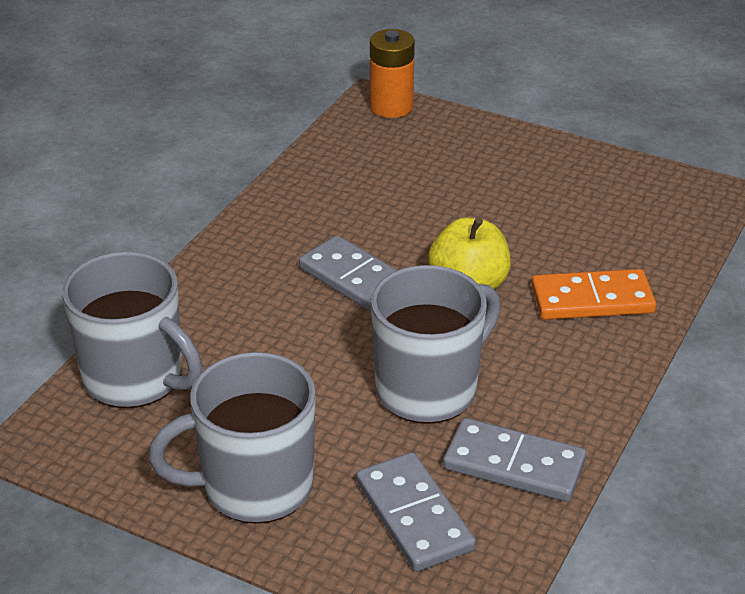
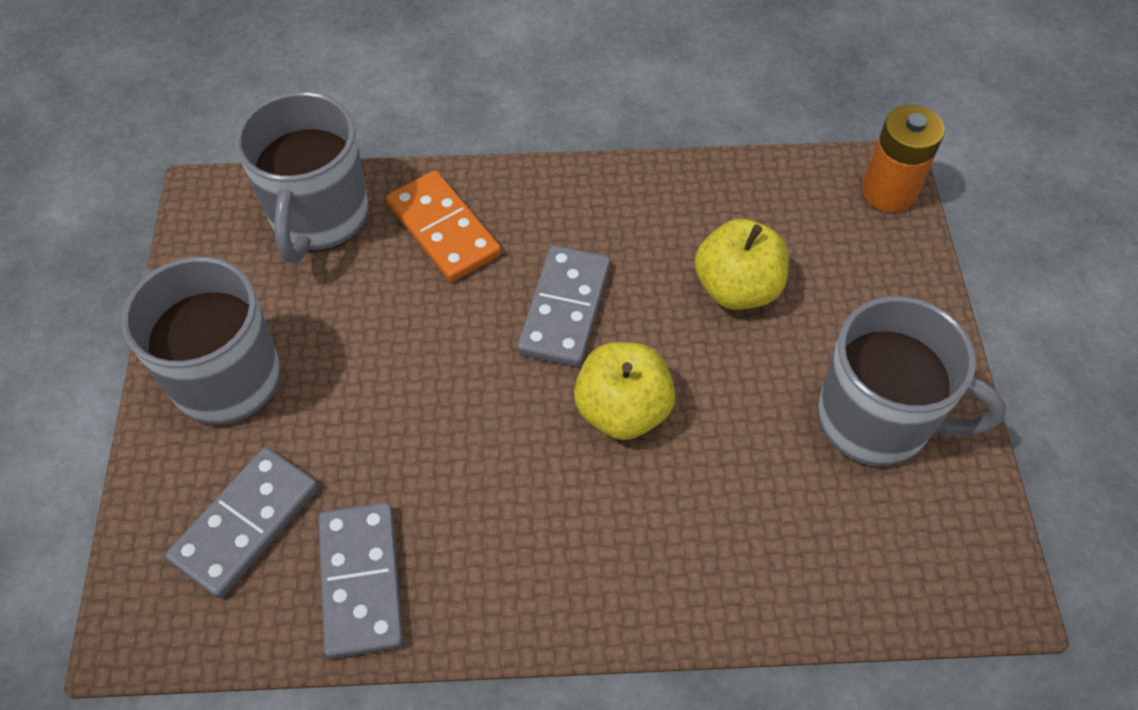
camera: 60 degrees right, 20 degrees up
(411, 197) = (737, 288): none -> yellow apple
(429, 389) = (433, 452): grey mug -> grey mug (876, 420)
(592, 299) = (679, 542): orange domino -> orange domino (444, 229)

